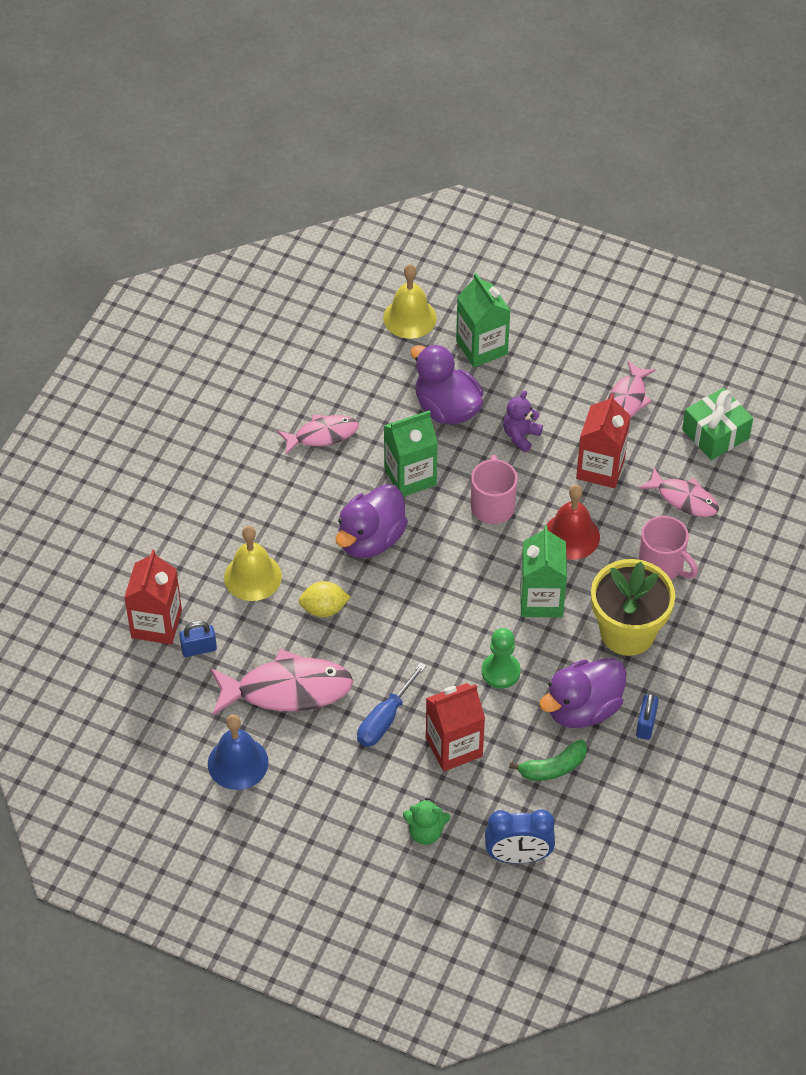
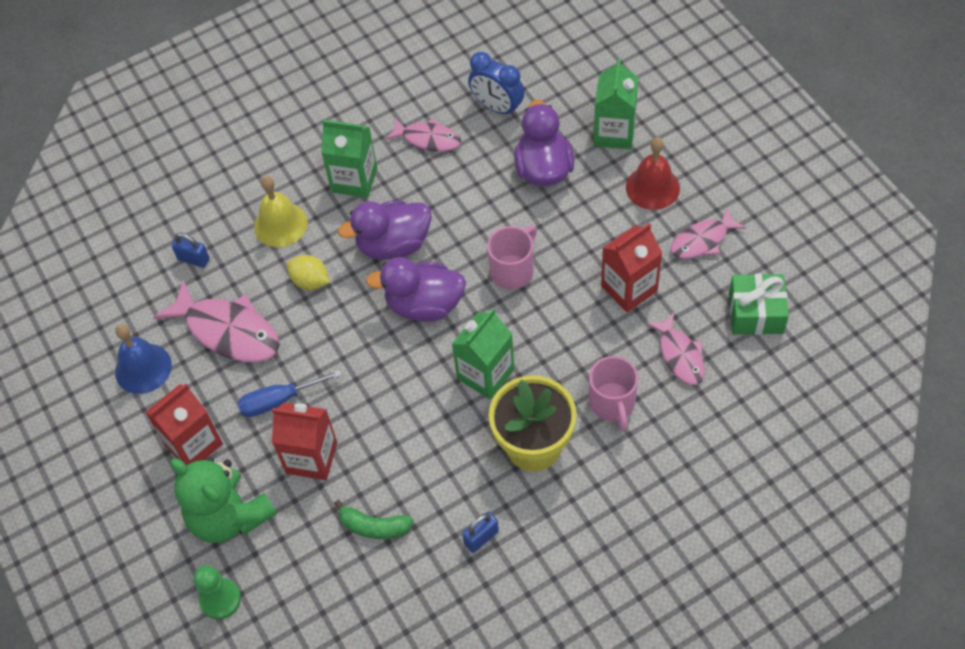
camera: 40 degrees right, 5 degrees up
(156, 624) = (181, 222): red carton -> red carton (193, 444)
(409, 318) = (576, 79): yellow bell -> none
(410, 477) = (467, 210): green carton -> green carton (354, 180)
(425, 832) = (229, 516): green teddy bear -> green teddy bear, size x1.97
(500, 671) = (401, 416): green pawn -> green pawn (220, 599)
(518, 856) = (282, 586): blue clock -> blue clock (497, 107)
(520, 436) = (585, 224): purple teddy bear -> none
(571, 536) = (556, 333): red bell -> red bell (652, 187)
(582, 709) = (441, 490): purple duck -> purple duck (424, 305)

